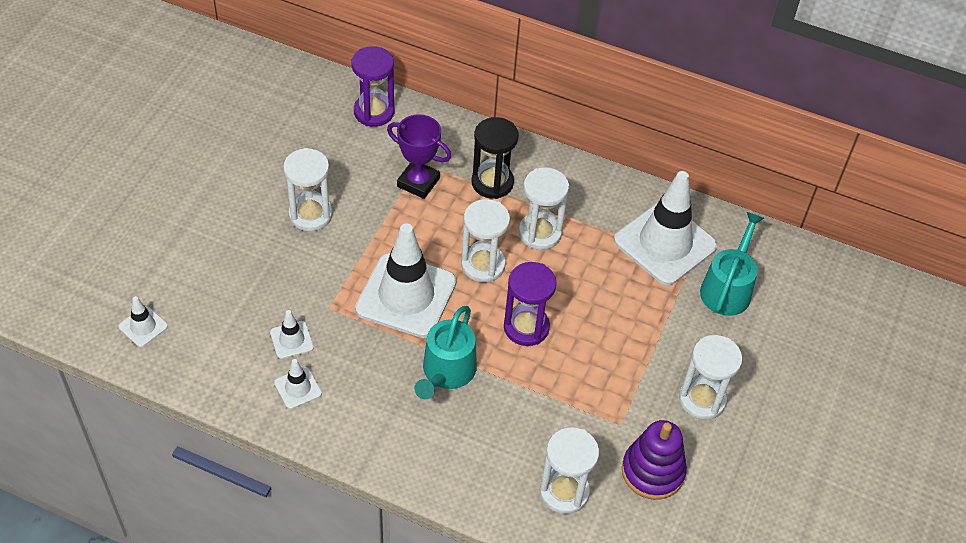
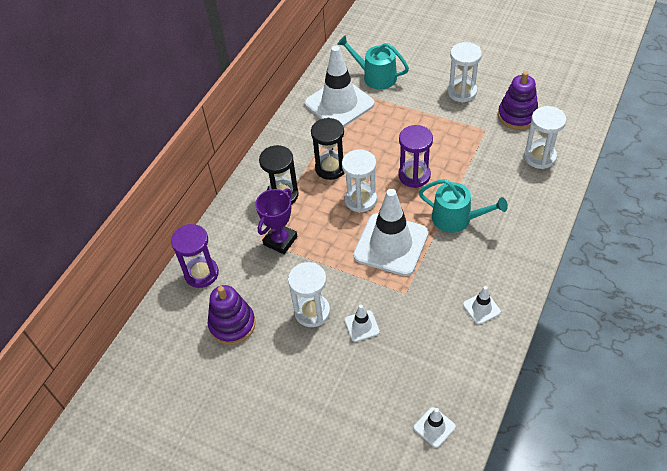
camera: 80 degrees left, 0 degrees up
(292, 340) = (438, 315): white traffic cone -> white traffic cone (362, 326)
(301, 143) = (232, 324): none -> purple stacking toy
(540, 233) = (330, 168): white hourglass -> black hourglass

